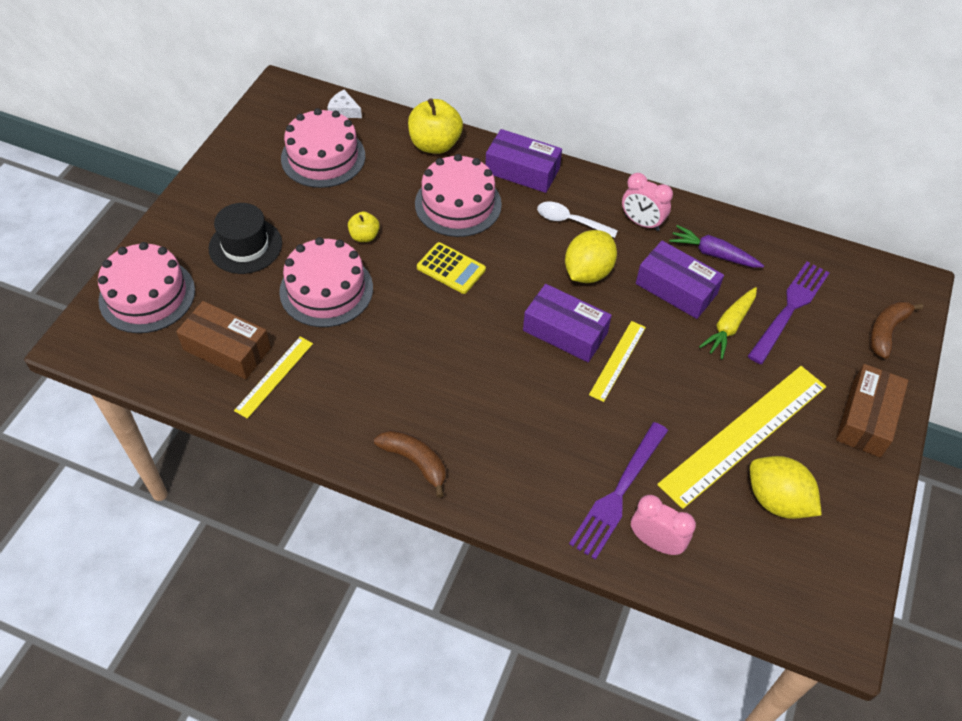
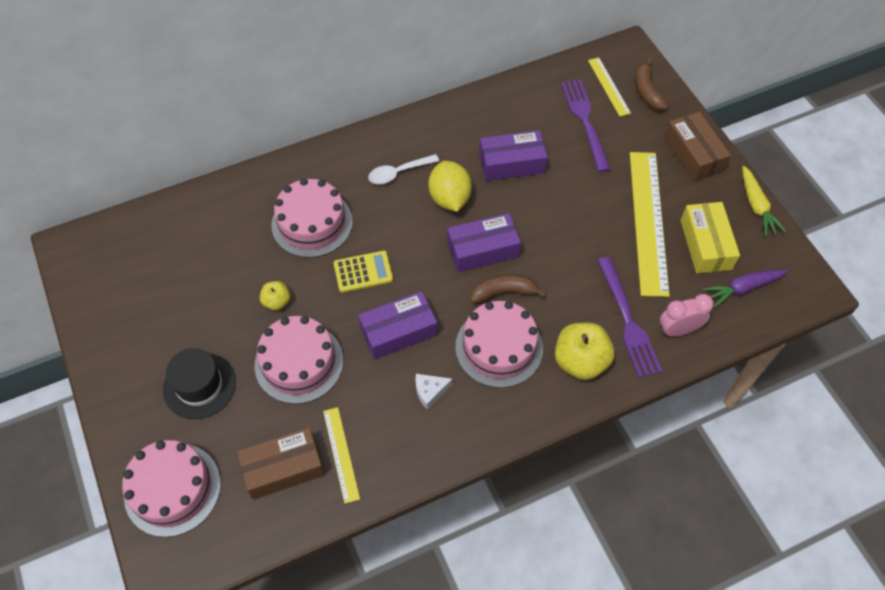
camera: 45 degrees left, 5 degrees up
(323, 157) = (171, 270): pink cake -> pink cake (499, 347)
(344, 111) = (142, 223): white cheese -> white cheese (430, 391)
(415, 461) = (498, 418): brown banana -> brown banana (503, 292)
(435, 144) = (242, 193): yellow apple -> yellow apple (580, 361)
(522, 171) = (325, 163): purple box -> purple box (399, 331)
(617, 360) = (533, 240): yellow ruler -> yellow ruler (609, 86)
(641, 223) = (442, 137): pink clock -> none
(713, 254) = (506, 122): purple carrot -> purple carrot (742, 288)
(729, 326) = (567, 162): yellow carrot -> yellow carrot (756, 206)
(777, 500) = (705, 244): yellow lemon -> yellow box

